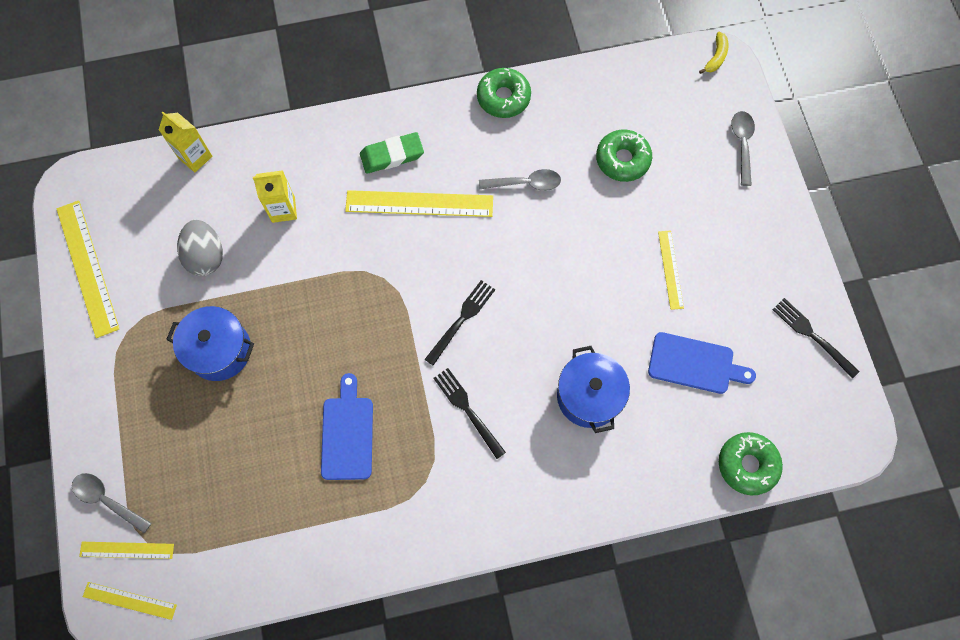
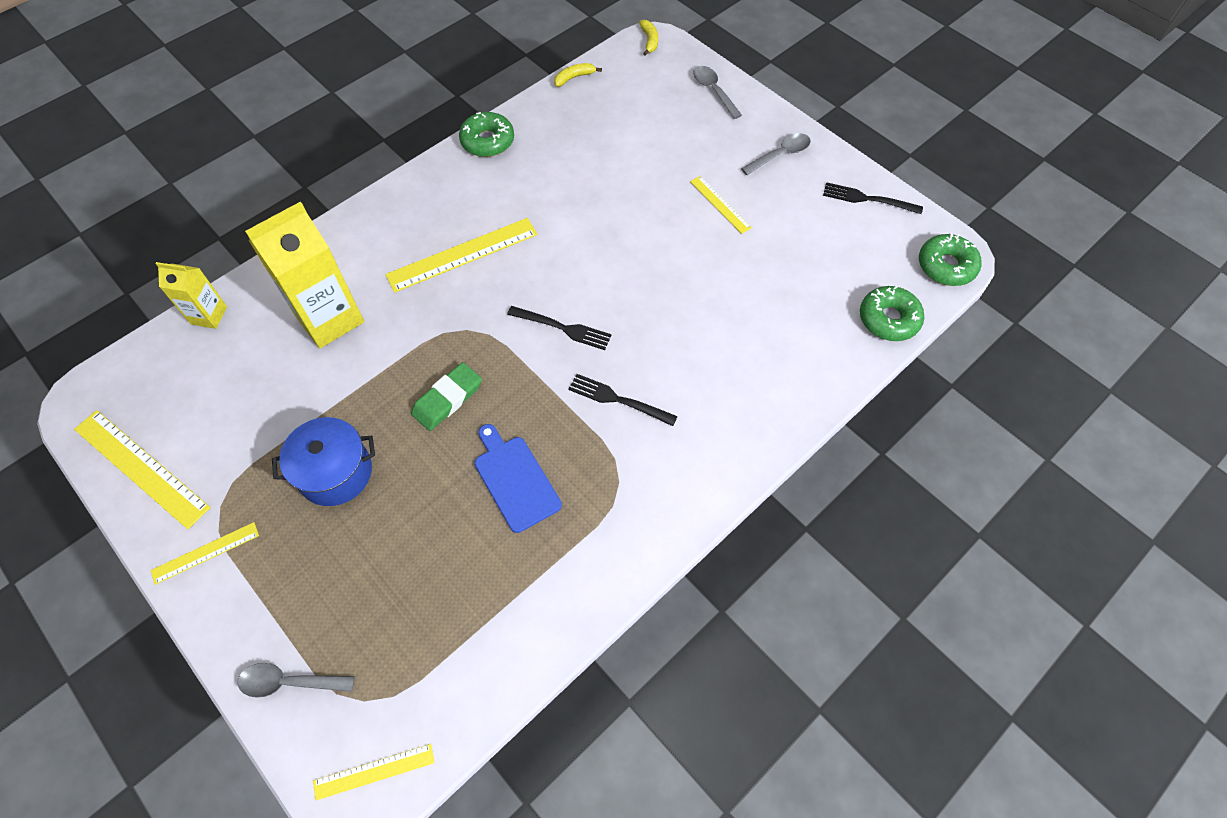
camera: 30 degrees left, 10 degrees down
(127, 550) = (341, 721): yellow ruler -> yellow ruler (205, 553)
(206, 256) = (271, 395): grey egg -> none
(283, 210) = (330, 319): yellow carton -> yellow carton, size x1.85
(392, 155) = (411, 228): green eraser -> green eraser (447, 399)
(462, 319) = (563, 328): black fork -> black fork turned 105 degrees clockwise
(525, 183) = (550, 196): grey spoon -> grey spoon (780, 155)
(589, 396) = (719, 333): blue pot -> none
(620, 65) = (574, 77): none -> yellow banana
(622, 160) = (623, 143): green donut -> green donut (946, 266)
(695, 364) = (790, 264): blue cutting board -> none

